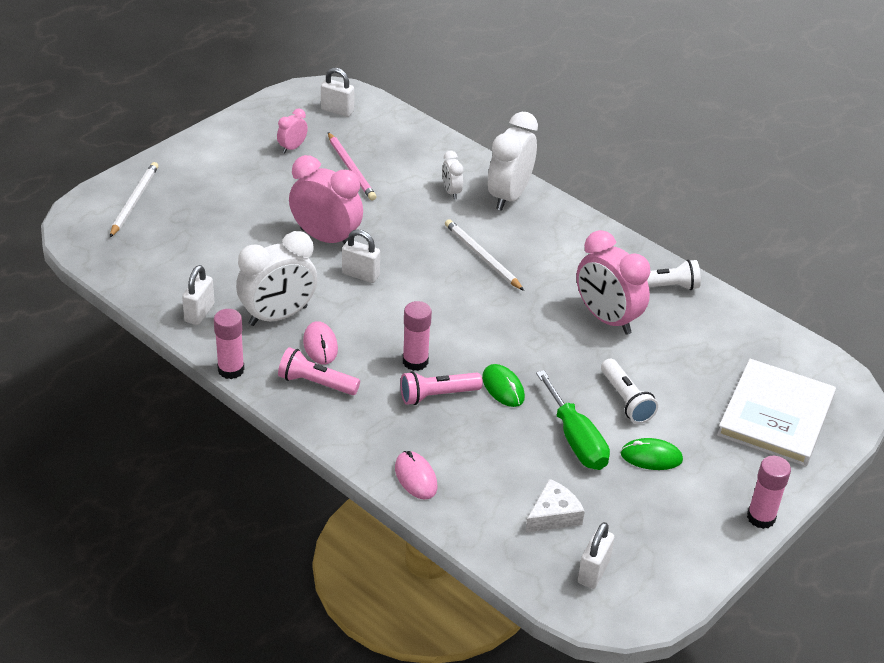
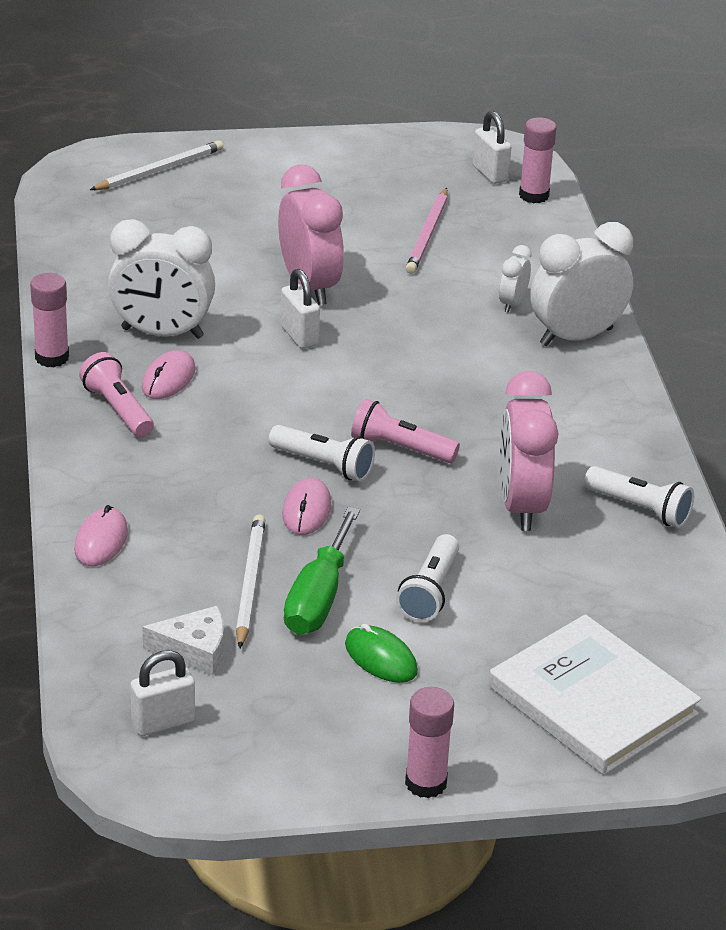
camera: 40 degrees right, 5 degrees down
(199, 313) = (89, 295): white padlock -> none
(292, 148) = (390, 188): pink clock -> none
(415, 361) = (246, 440): pink glue stick -> pink glue stick (534, 195)
(437, 395) = (226, 481): pink flashlight -> pink flashlight (400, 448)
(476, 353) = (323, 465): none -> white flashlight
(482, 257) = (459, 380): white pencil -> white pencil (250, 583)
(503, 388) = (306, 510): green mouse -> pink mouse
(776, 416) = (592, 701): white book -> white book turned 75 degrees clockwise

